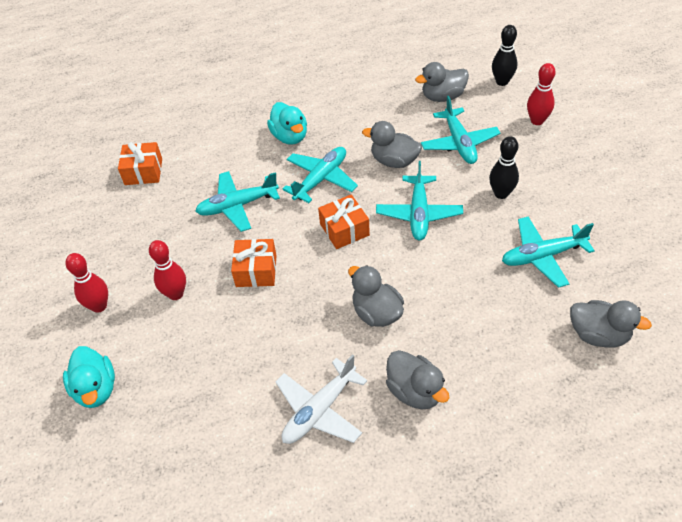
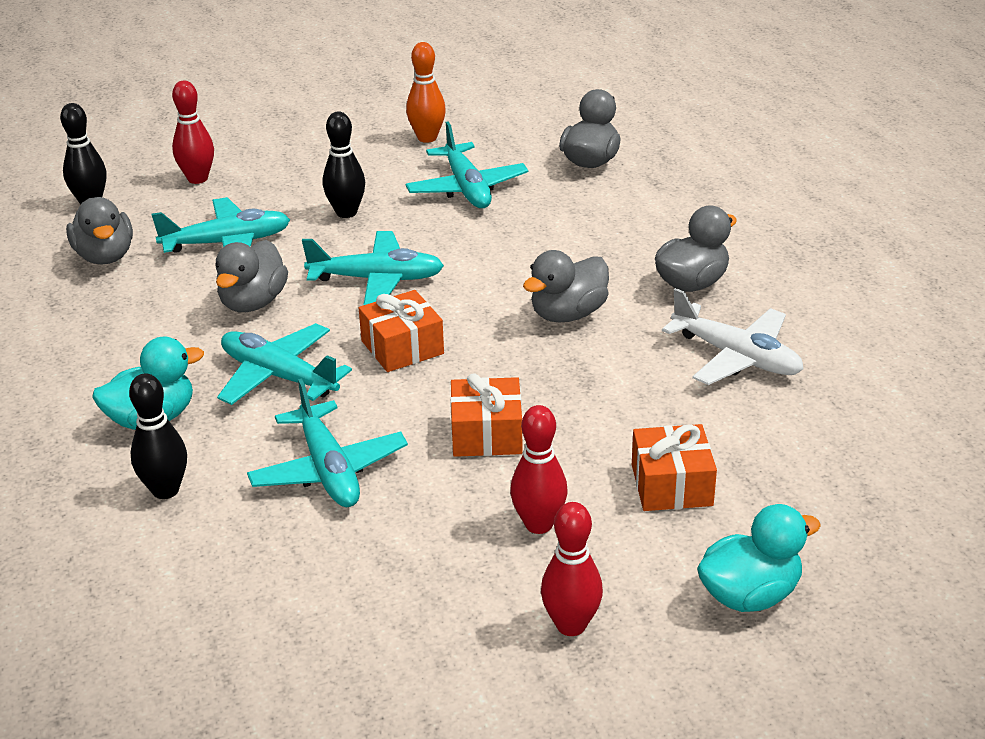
camera: 95 degrees left, 15 degrees down
(143, 172) = (199, 620): orange gift -> orange gift (672, 485)
(233, 149) = (165, 490): none -> black bowling pin
(618, 231) = (427, 138): none -> orange bowling pin

